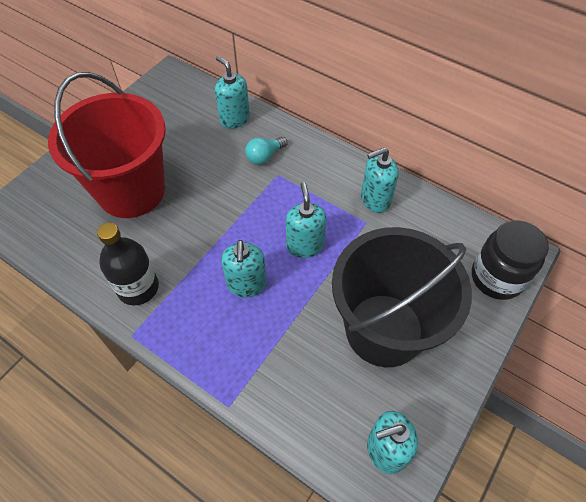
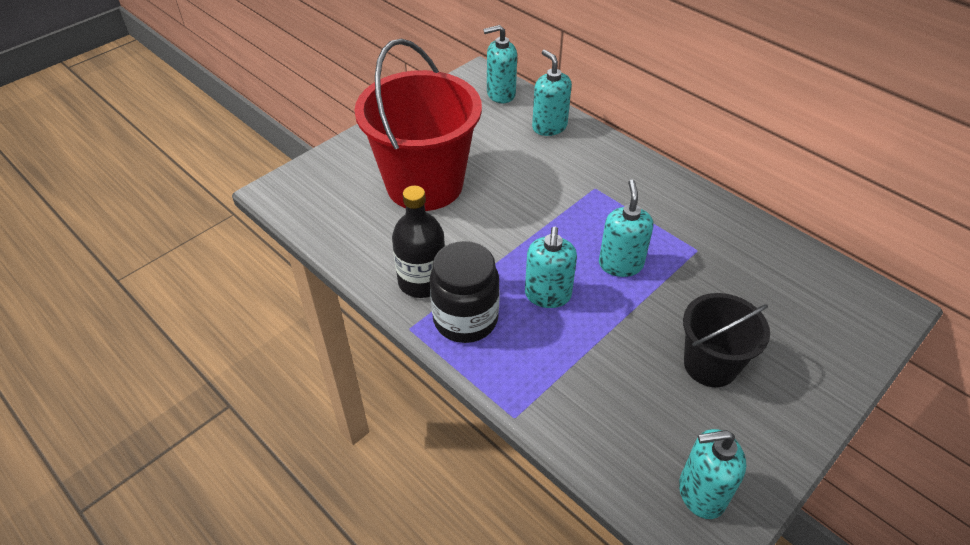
camera: 10 degrees right, 10 degrees down
(264, 156) = (581, 168): turquoise light bulb -> none
(375, 200) = (710, 227): turquoise soap dispenser -> turquoise soap dispenser (500, 94)
(384, 329) = (710, 365): black bucket -> black bucket, size x0.55
(496, 278) = (857, 329): black jar -> black jar (465, 319)

